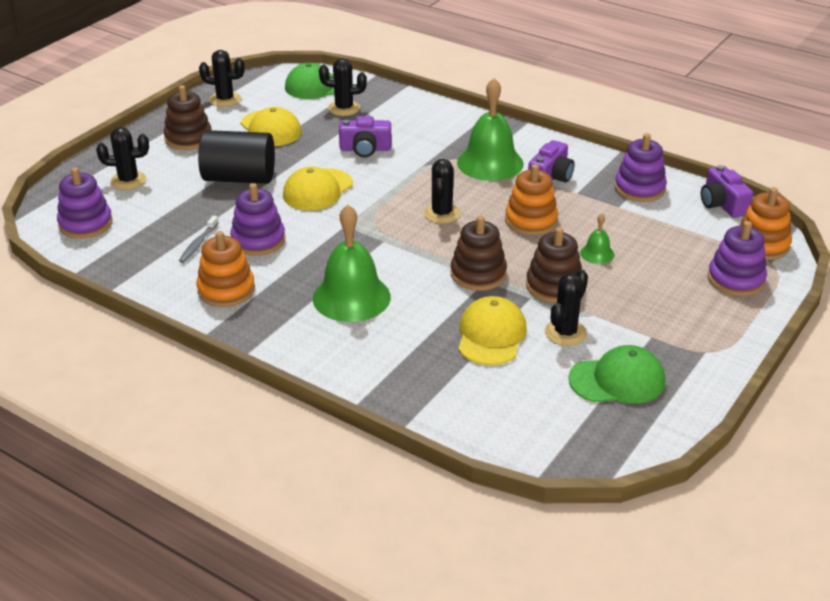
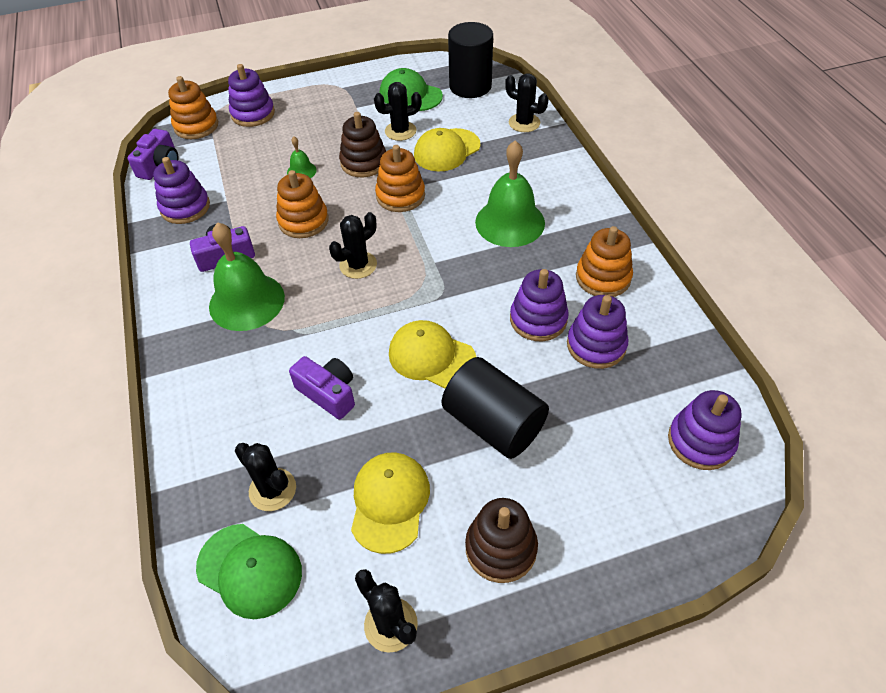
camera: 140 degrees left, 15 degrees up
(128, 180) = (620, 497): black cactus -> black cactus (524, 123)
(198, 244) = (596, 345): grey toothbrush -> purple stacking toy
(317, 190) = (431, 356): yellow cap -> yellow cap turned 135 degrees counterclockwise
(478, 274) = (400, 196): brown stacking toy -> orange stacking toy
(566, 428) = (470, 86): none -> black cylinder

